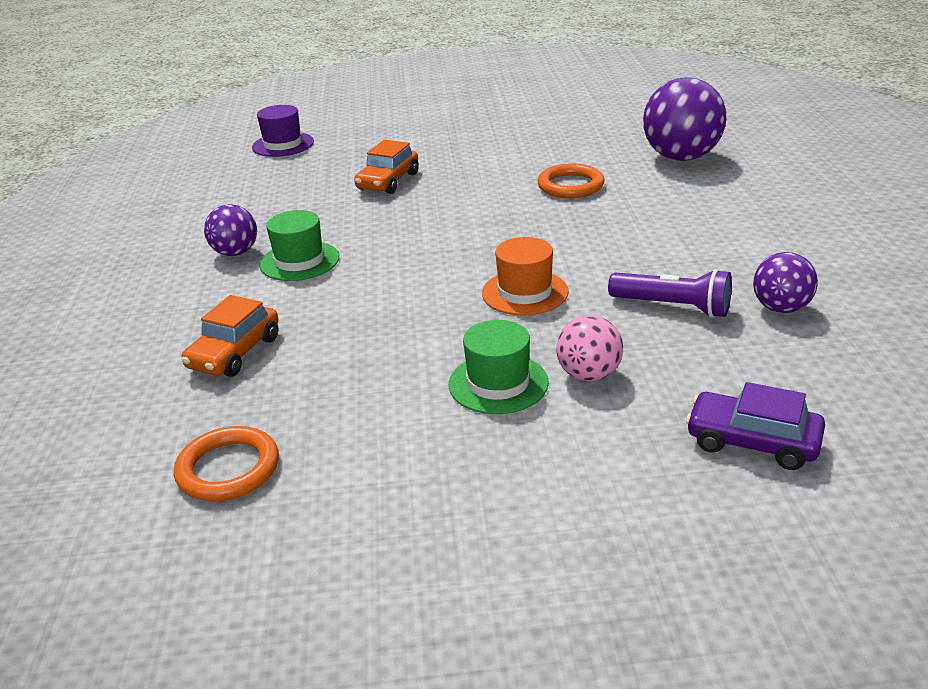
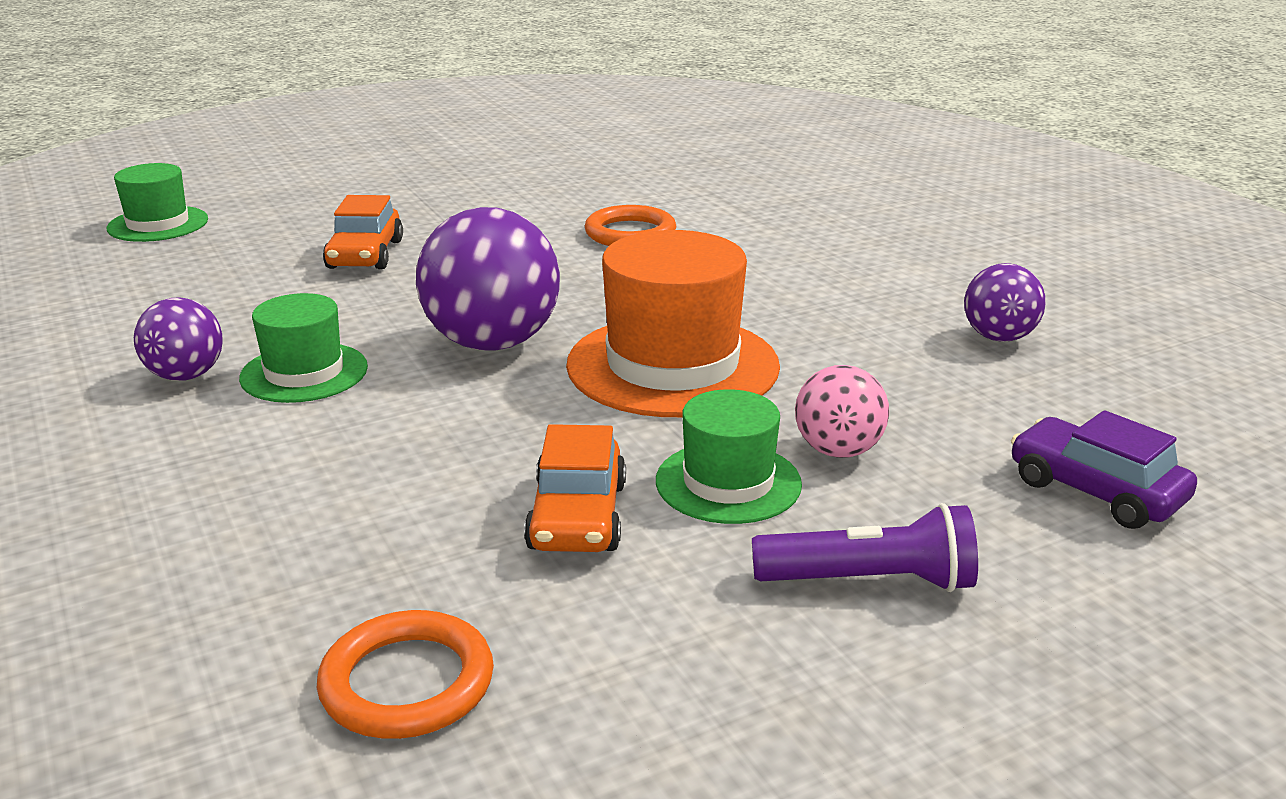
camera: 25 degrees left, 5 degrees down
(235, 353) = (291, 514): orange car -> orange car (578, 516)
(283, 145) = (158, 224): purple hat -> green hat
(525, 292) = (672, 365): orange hat -> orange hat, size x1.72
(673, 307) = (874, 355): purple flashlight -> purple flashlight (870, 581)
(681, 157) = (744, 188): purple ball -> purple ball (492, 343)
(752, 442) = (1095, 491): purple car -> purple car turned 45 degrees clockwise

